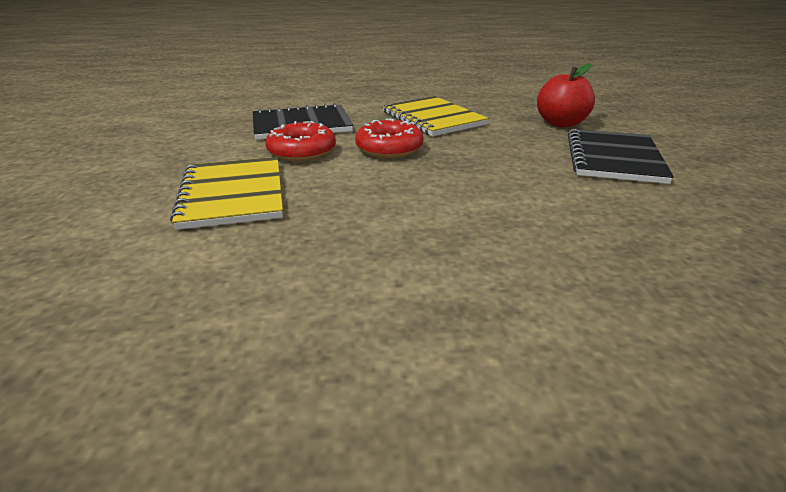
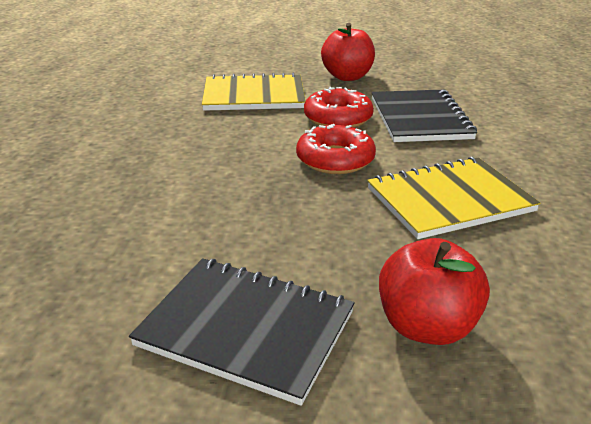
camera: 100 degrees right, 0 degrees up
(184, 152) = (347, 77): none -> red apple

